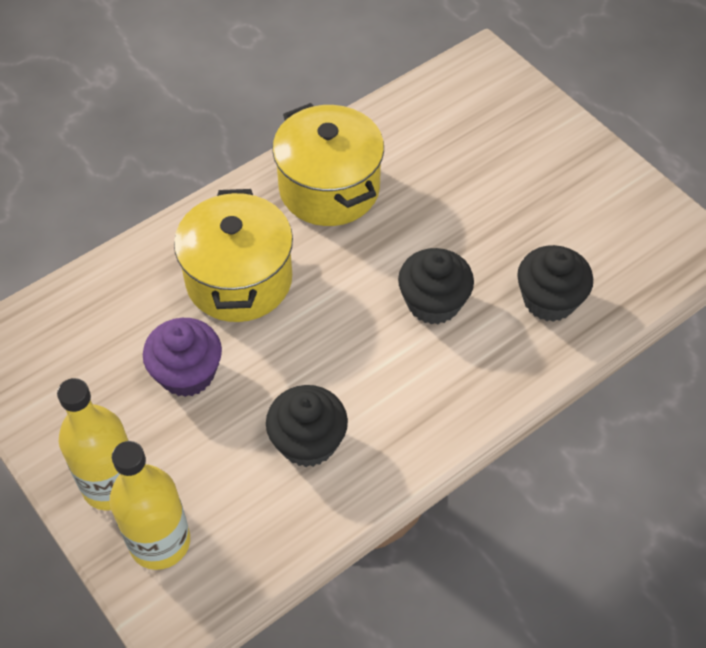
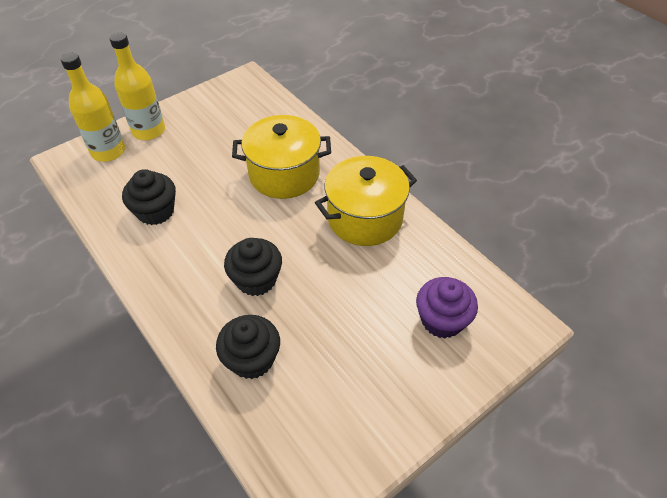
camera: 90 degrees right, 5 degrees down
(187, 373) = (216, 155): purple cupcake -> purple cupcake (442, 320)

